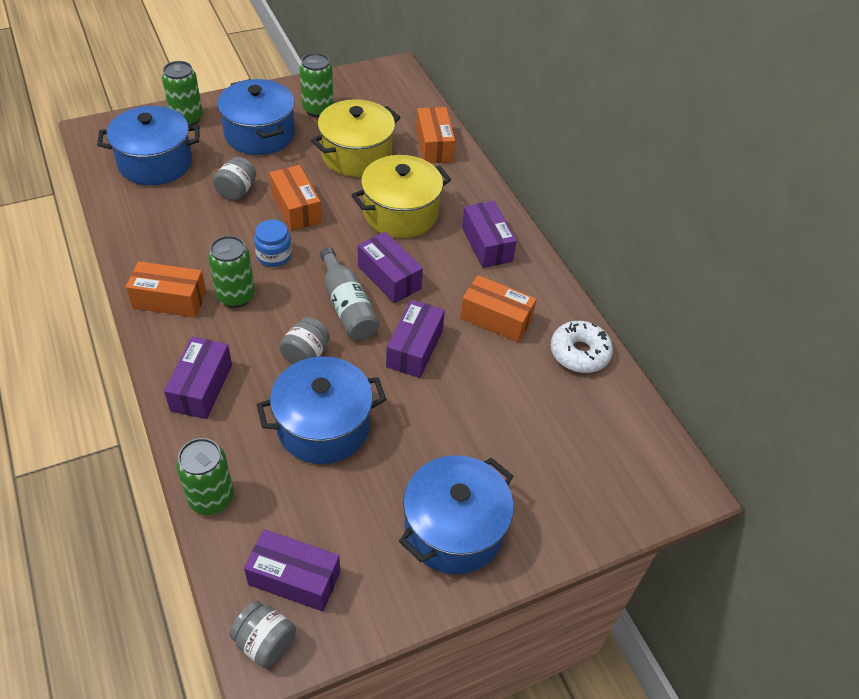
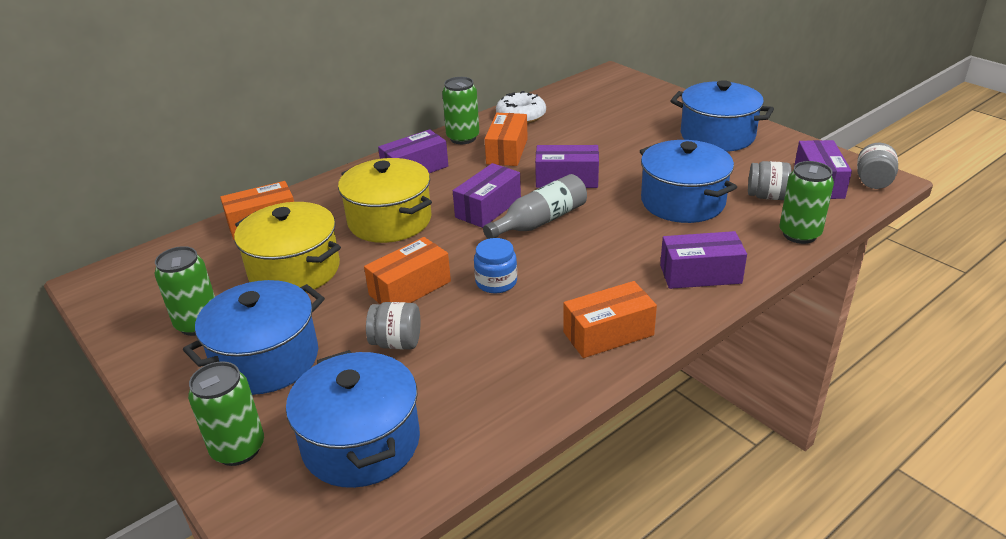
camera: 100 degrees left, 15 degrees down
(169, 300) = (608, 334): orange box -> orange box turned 75 degrees clockwise
(236, 296) = (571, 289): green can -> green can (463, 138)
(306, 355) = (615, 228): grey jar -> grey jar (766, 196)

